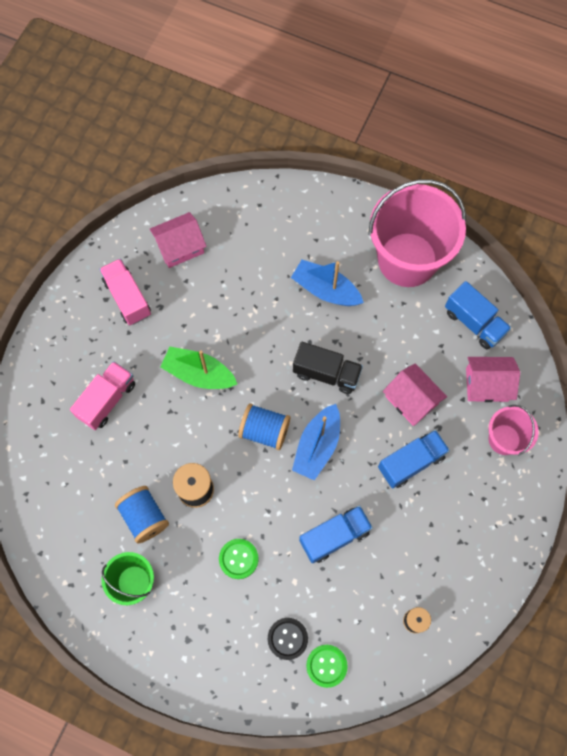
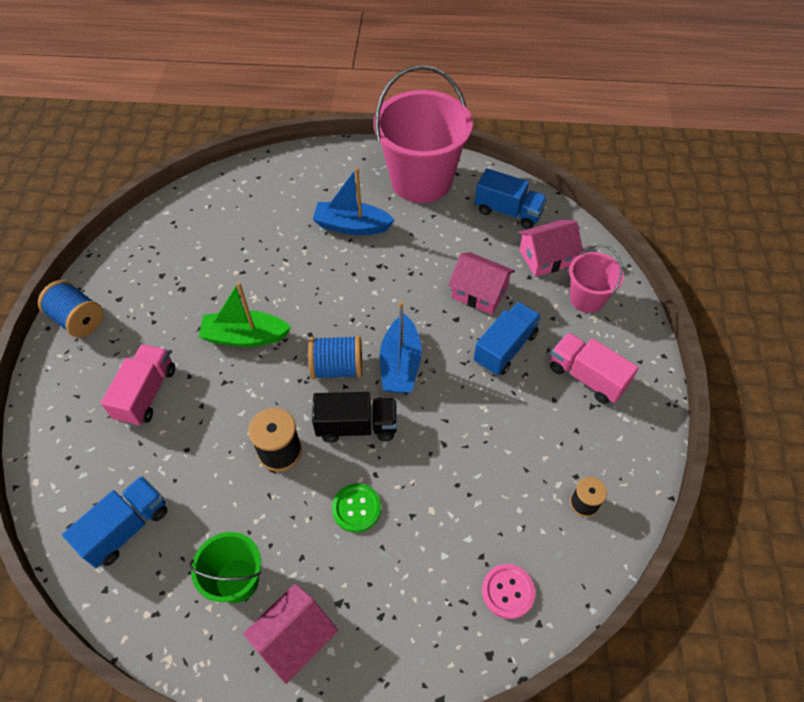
camera: 20 degrees left, 15 degrees down
(127, 298) = (143, 291): pink truck -> pink truck (586, 377)
(144, 517) = (227, 501): blue spool -> blue spool (78, 320)
(180, 247) = (187, 231): pink house -> pink house (295, 638)
(287, 638) = (449, 577): black button -> none
(326, 373) = (382, 296): black truck -> black truck (356, 426)
(326, 666) = (508, 591): green button -> pink button
(334, 536) = (456, 446): blue truck -> blue truck (126, 528)

